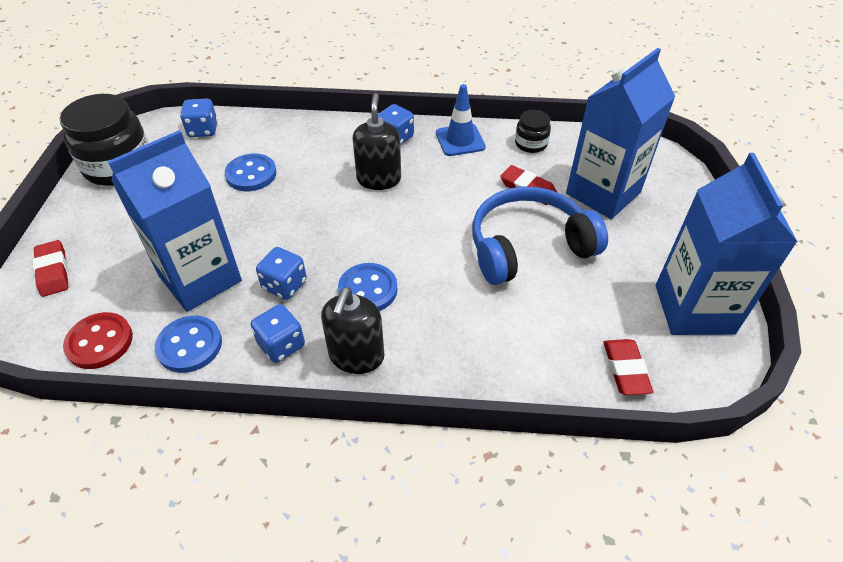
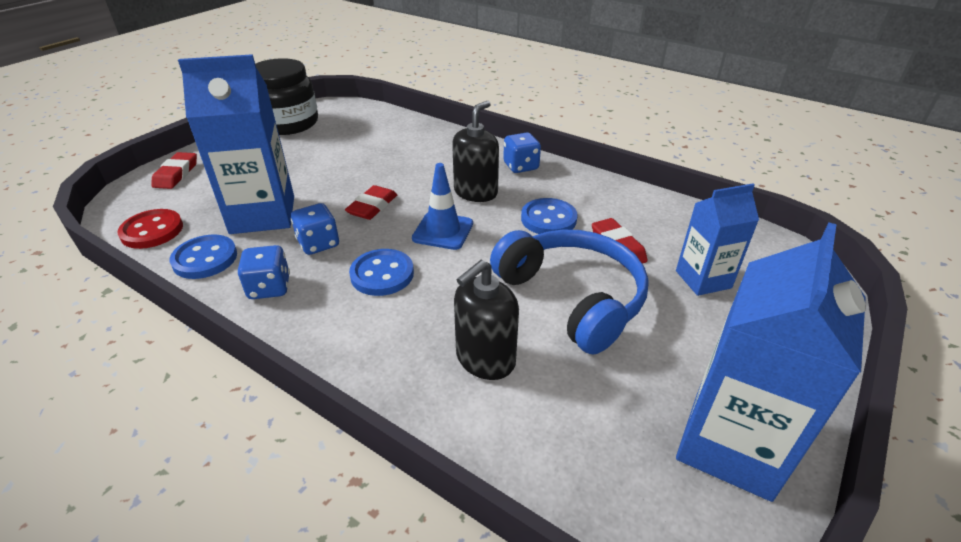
camera: 30 degrees right, 10 degrees down
(203, 130) = (369, 118): blue dice -> none
(251, 174) = (374, 157): blue button -> blue button (548, 219)
(356, 356) = (319, 324): black soap dispenser -> black soap dispenser (485, 359)
(460, 140) = (581, 186): blue traffic cone -> blue traffic cone (443, 231)
(528, 246) = (572, 297): blue headphones -> blue headphones turned 45 degrees clockwise
(531, 144) = (654, 210): black jar -> none
(603, 193) = (703, 279): blue carton -> blue carton, size x0.59
(625, 369) = (583, 470): red eraser -> red eraser (372, 206)

